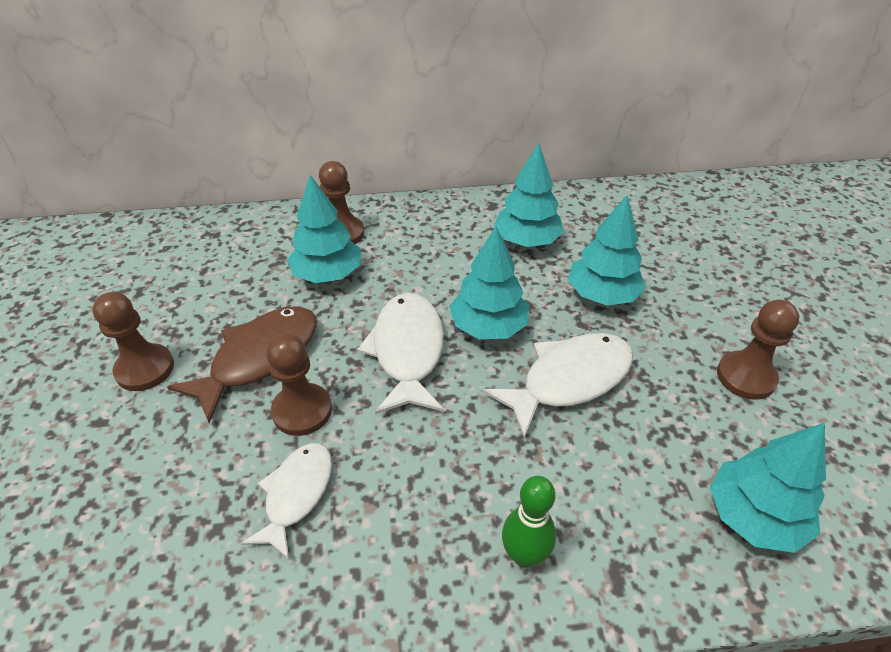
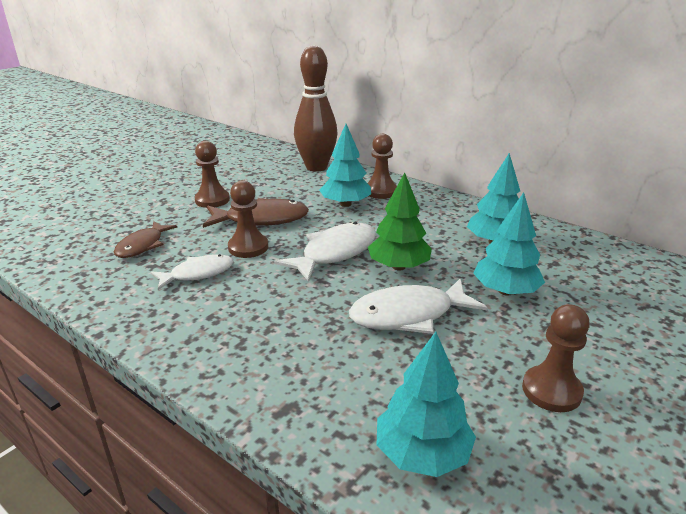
camera: 45 degrees right, 15 degrees down
(152, 511) = (142, 246): none -> brown fish
(216, 235) = (316, 167): none -> brown bowling pin
(488, 326) = (399, 266): turquoise tree -> green tree
(524, 555) = (254, 364): green bowling pin -> none
(569, 380) = (408, 315): white fish -> white fish turned 150 degrees clockwise

